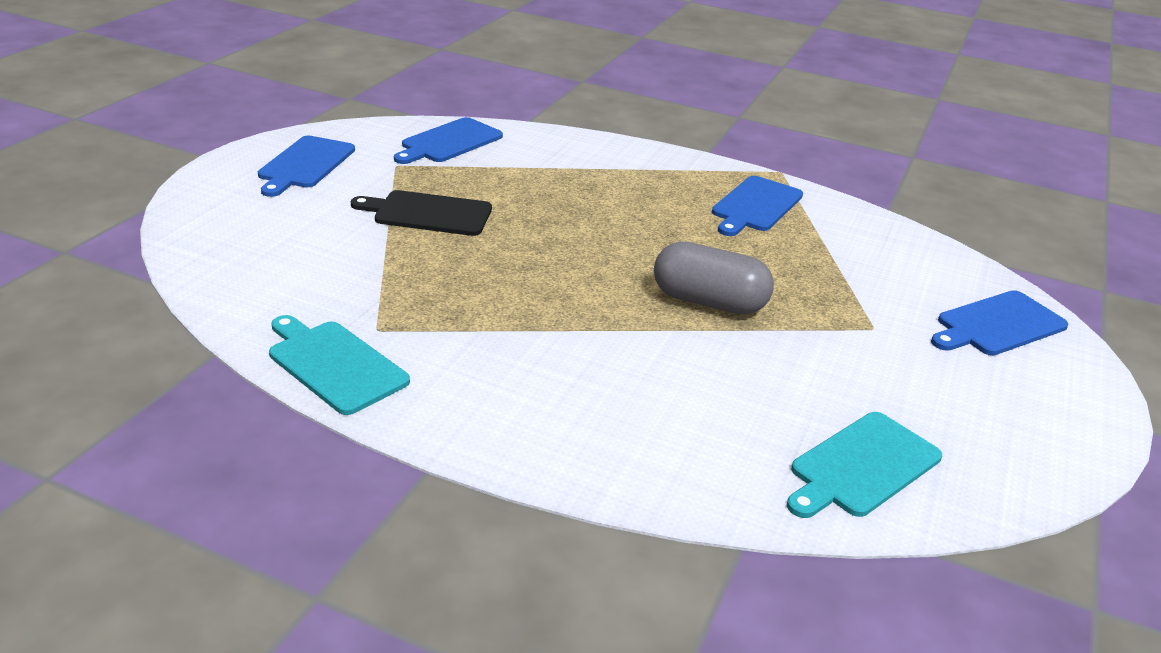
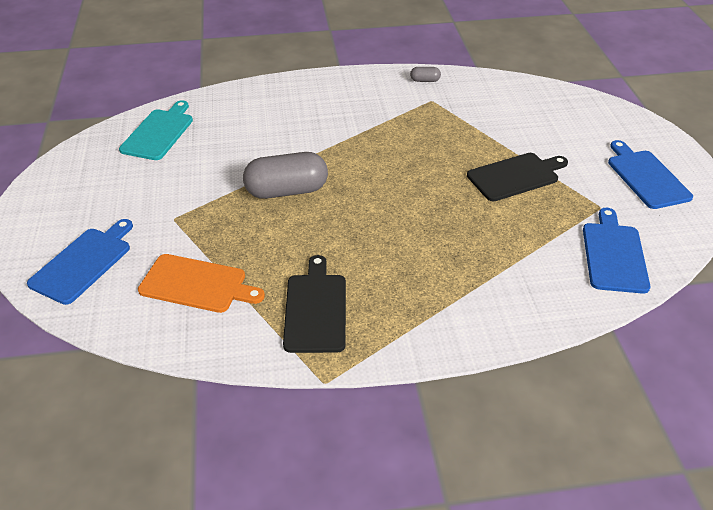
camera: 150 degrees right, 10 degrees up
(334, 364) = (425, 80): turquoise cutting board -> grey capsule
(755, 206) = (315, 309): blue cutting board -> black cutting board
(865, 260) = (197, 284): none -> orange cutting board

